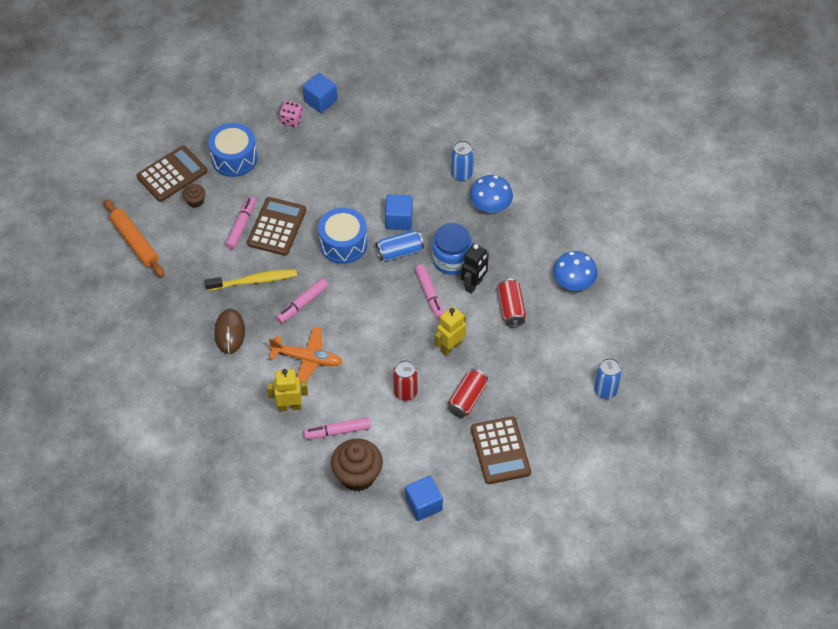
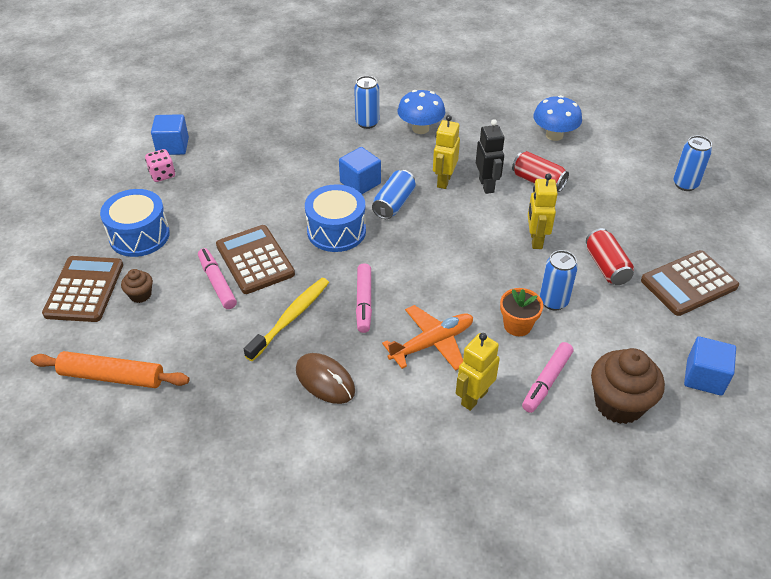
camera: 45 degrees left, 10 degrees down
(365, 388) = (517, 325): none -> orange flower pot
(405, 392) = (553, 301): red can -> blue can
(429, 294) = (463, 216): pink marker -> none
(452, 259) = (444, 181): blue jar -> yellow robot
(500, 451) = (688, 283): brown calculator -> brown calculator turned 120 degrees clockwise

